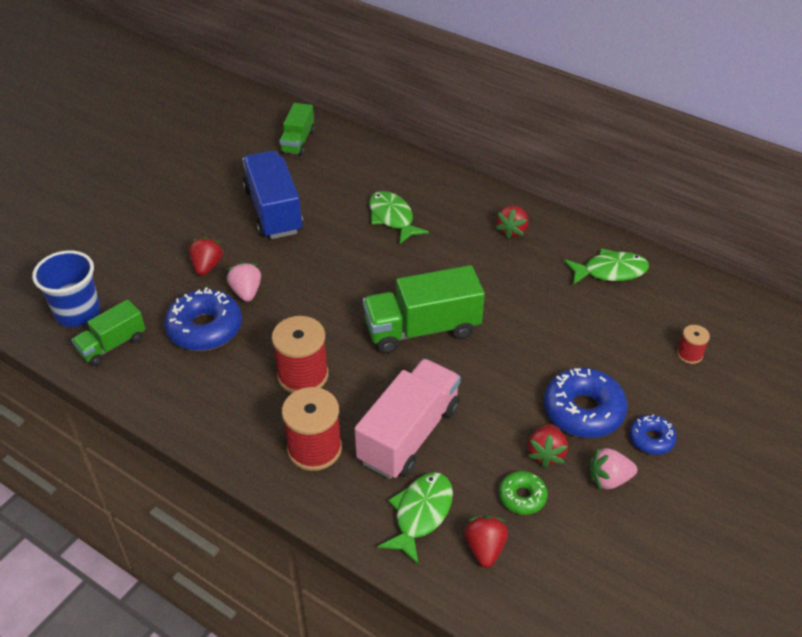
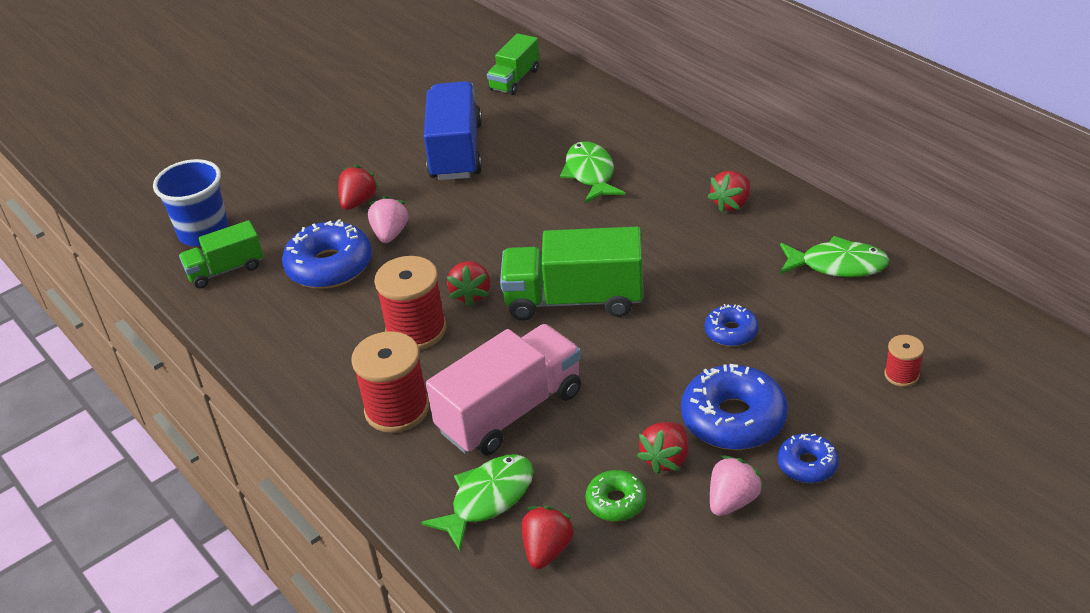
camera: 20 degrees right, 5 degrees down
(336, 336) = (471, 294): none -> red strawberry
(553, 338) = (731, 332): none -> blue donut
(608, 479) = (732, 501): pink strawberry -> pink strawberry turned 120 degrees clockwise

